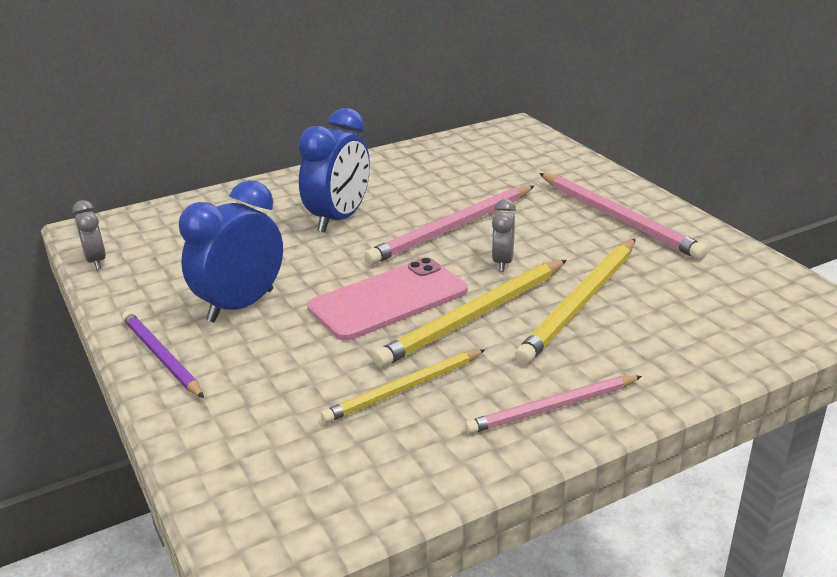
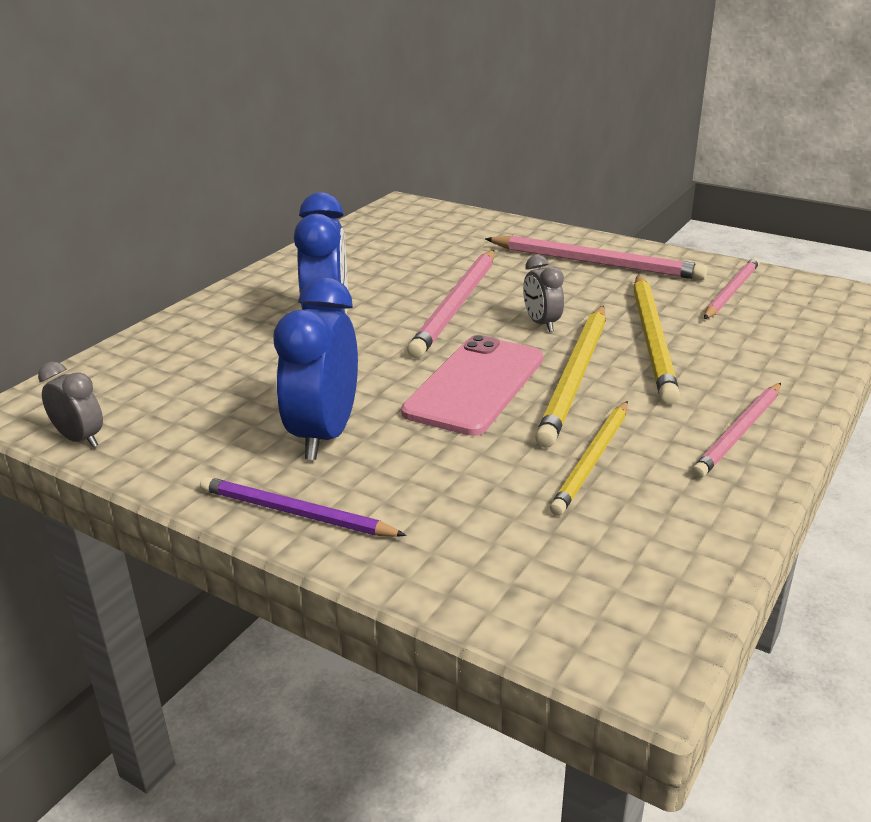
camera: 30 degrees left, 0 degrees up
(714, 278) = (731, 291): none -> pink pencil

